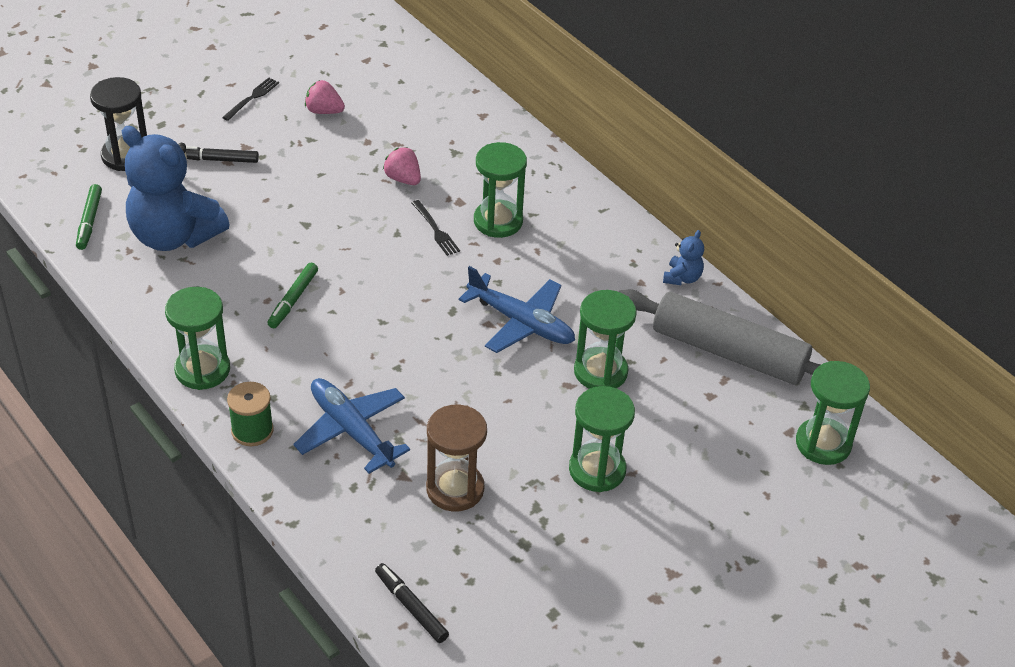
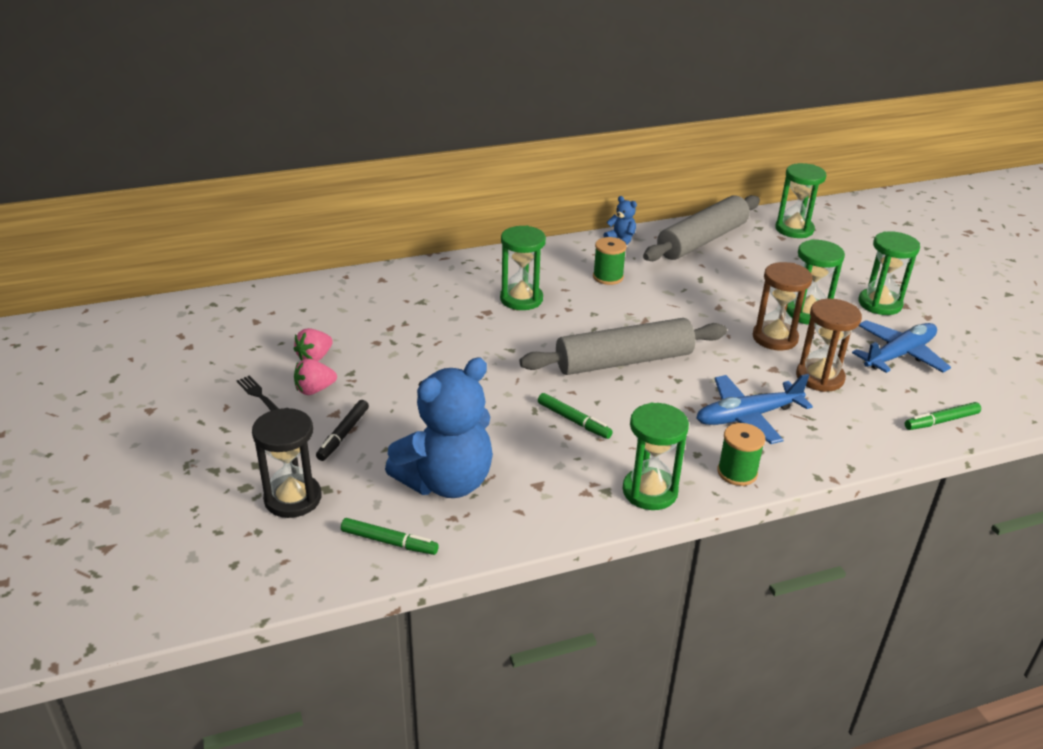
camera: 70 degrees left, 10 degrees down
(403, 179) = (441, 333): pink strawberry -> pink strawberry (314, 390)
(411, 607) = (941, 421): black marker -> green marker
(413, 320) = (624, 361): none -> grey rolling pin
(436, 230) = (517, 329): black fork -> none
(520, 322) = (644, 313): blue plane -> blue plane (898, 355)
(522, 442) = (775, 338): none -> brown hourglass
(584, 280) = (608, 277): none -> green spool
(600, 372) = (708, 291): green hourglass -> green hourglass (880, 304)

